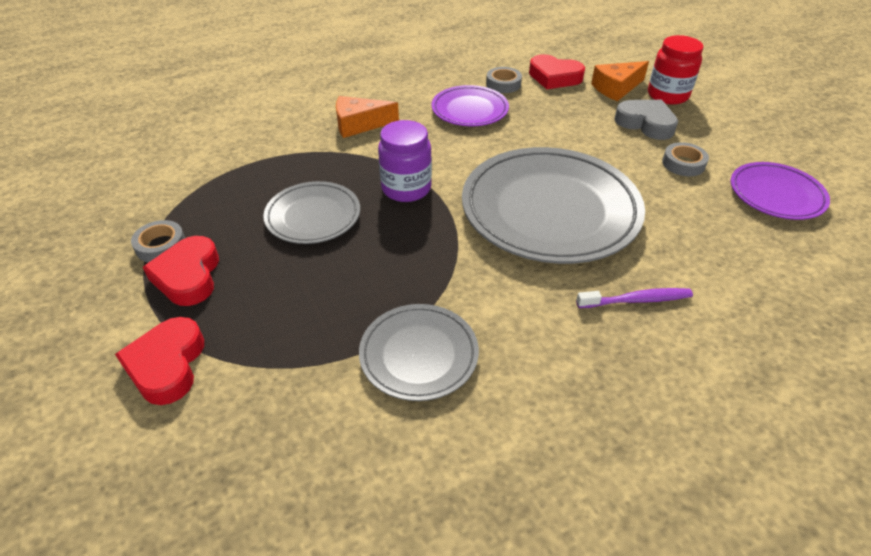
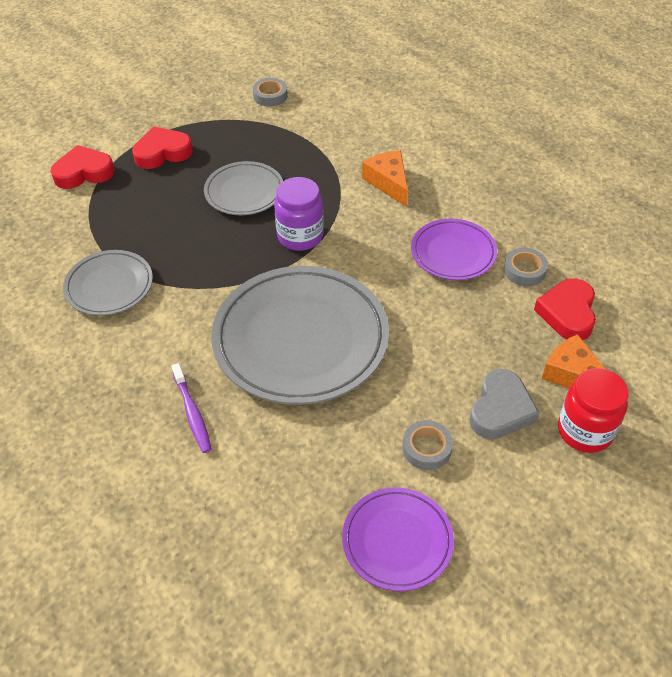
camera: 75 degrees right, 5 degrees up
(161, 246) = (189, 129): grey tape -> grey tape (270, 96)

